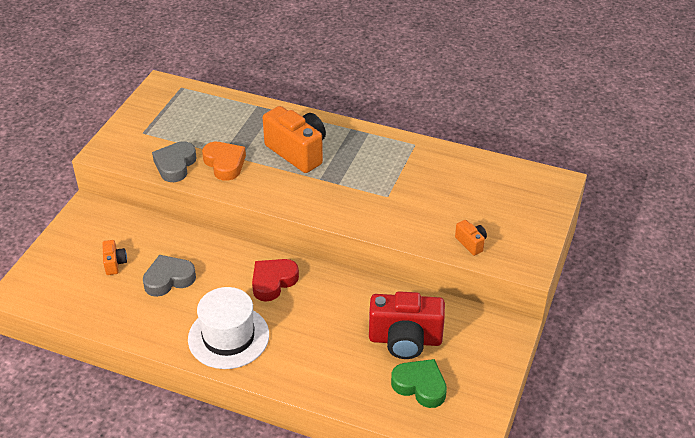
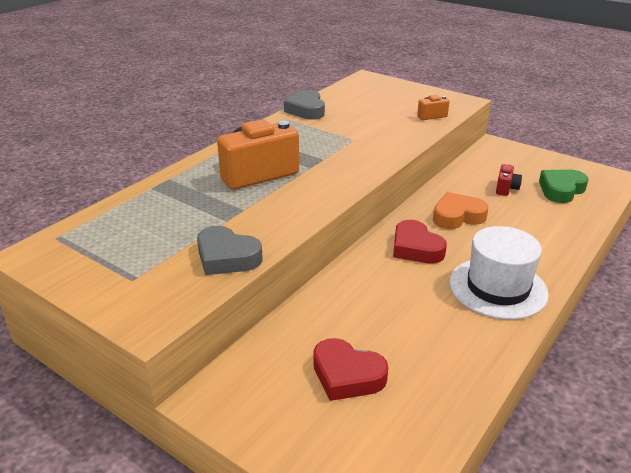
camera: 75 degrees left, 10 degrees down
(115, 263) = (347, 375): orange camera -> red heart
(169, 279) = (392, 325): grey heart -> grey heart (306, 110)
(225, 164) = (248, 220): orange heart -> orange heart (457, 216)
(405, 340) = (506, 188): red camera -> red camera, size x0.46

